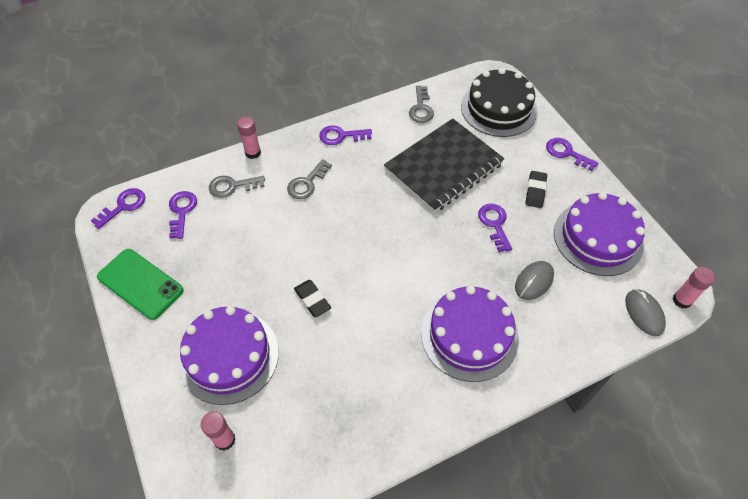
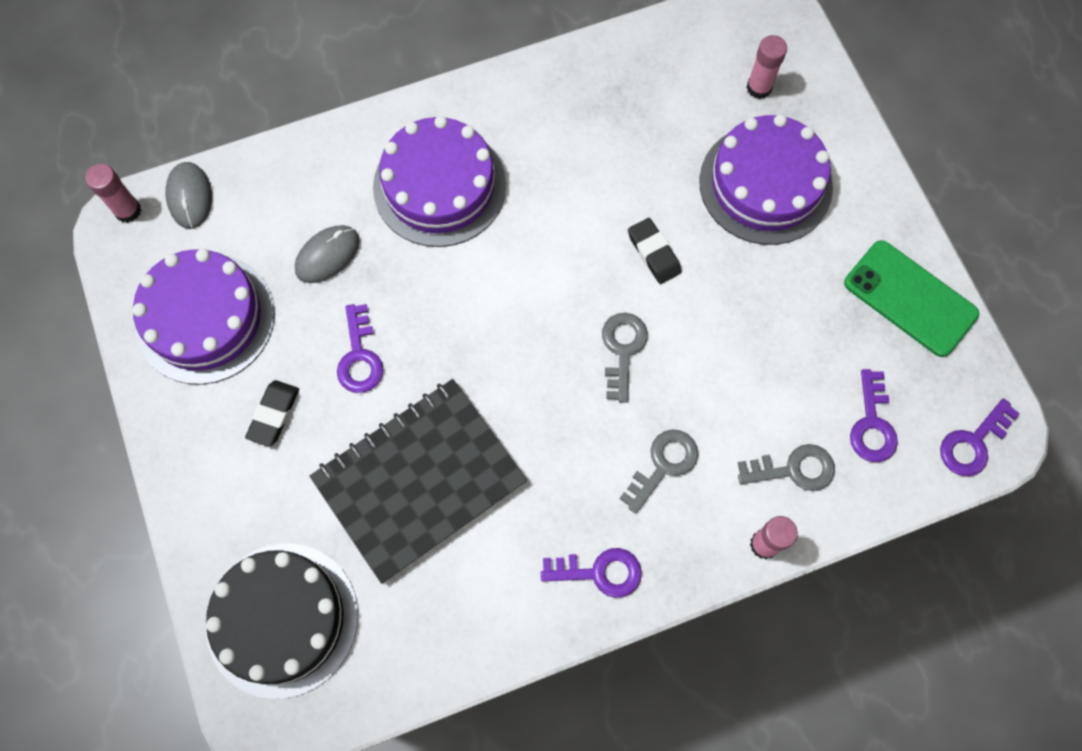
camera: 175 degrees left, 15 degrees up
(421, 108) = (436, 634): grey key -> grey key (622, 350)
(566, 153) = (190, 493): purple key -> none

